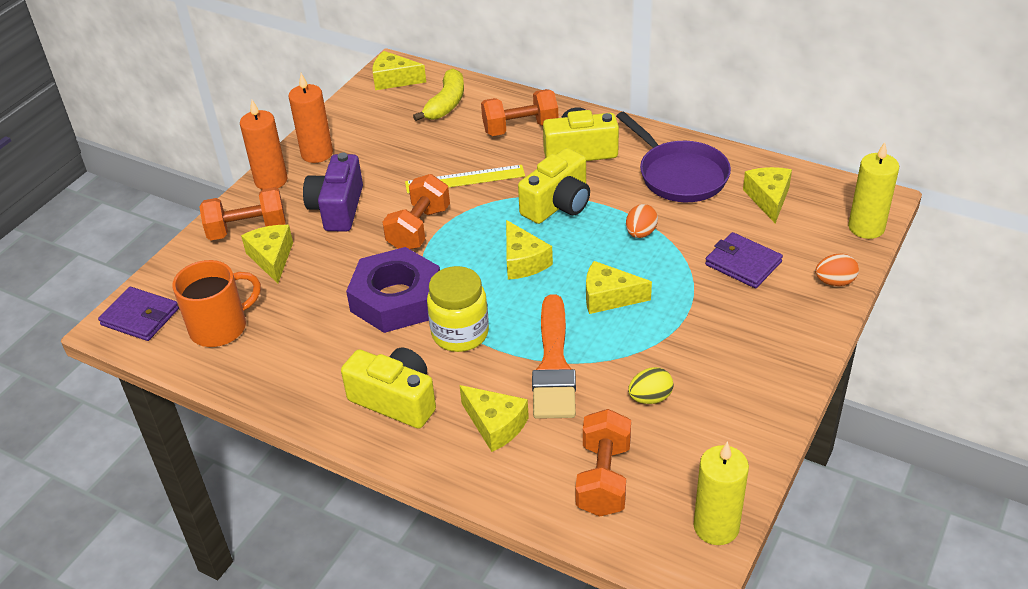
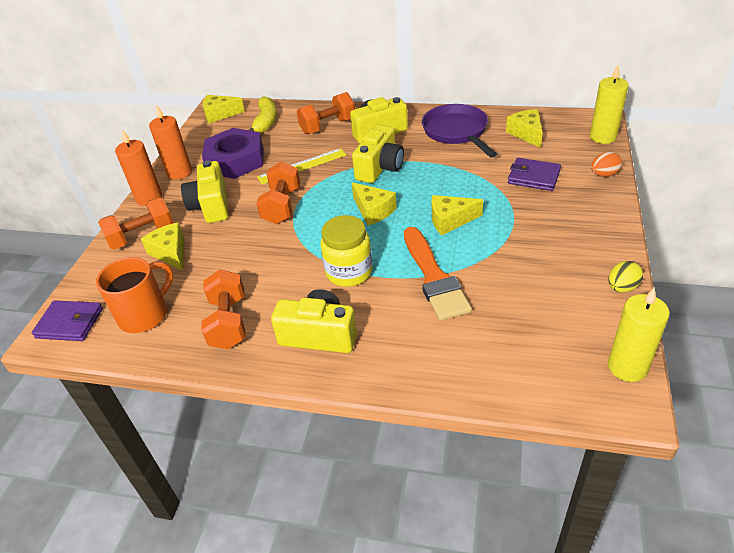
camera: 15 degrees left, 0 degrees up
(337, 208) = (211, 206): purple camera -> yellow camera
(396, 299) = (286, 259): purple nut -> purple nut (235, 160)
(495, 425) = (410, 334): yellow cheese -> none
(603, 478) = (518, 353): orange dumbbell -> orange dumbbell (229, 322)
(640, 233) = (450, 173): orange egg -> none
(650, 398) = (520, 283): yellow egg -> yellow egg (622, 287)
(679, 175) = (457, 132): purple pan -> purple pan turned 150 degrees counterclockwise

